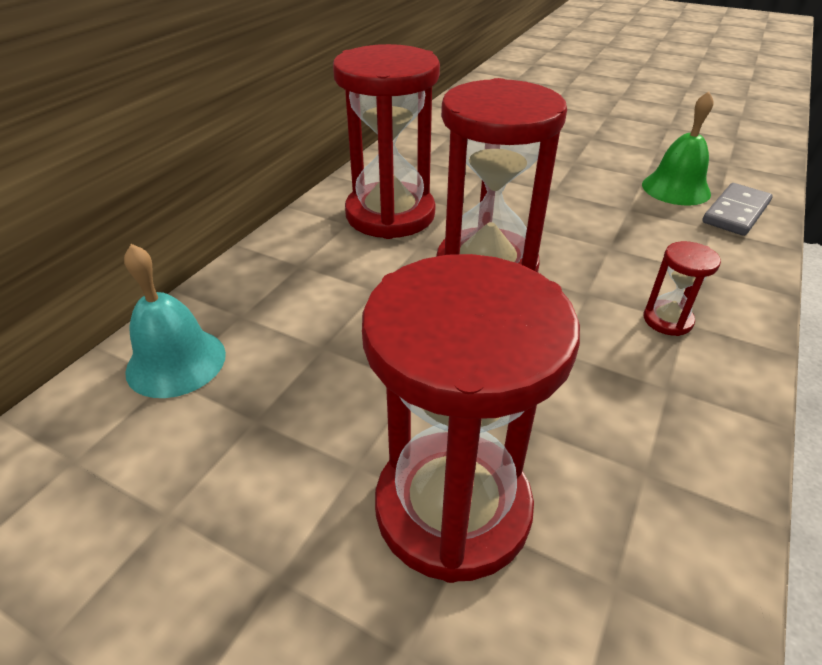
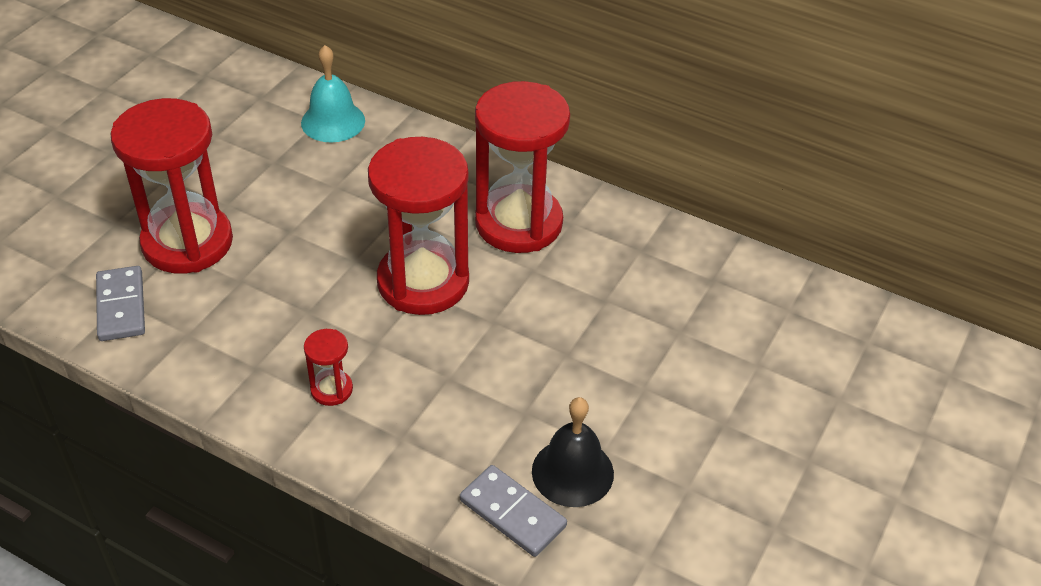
camera: 90 degrees right, 5 degrees up
(627, 584) = (121, 306): none -> grey domino
(676, 189) = (572, 472): green bell -> black bell

